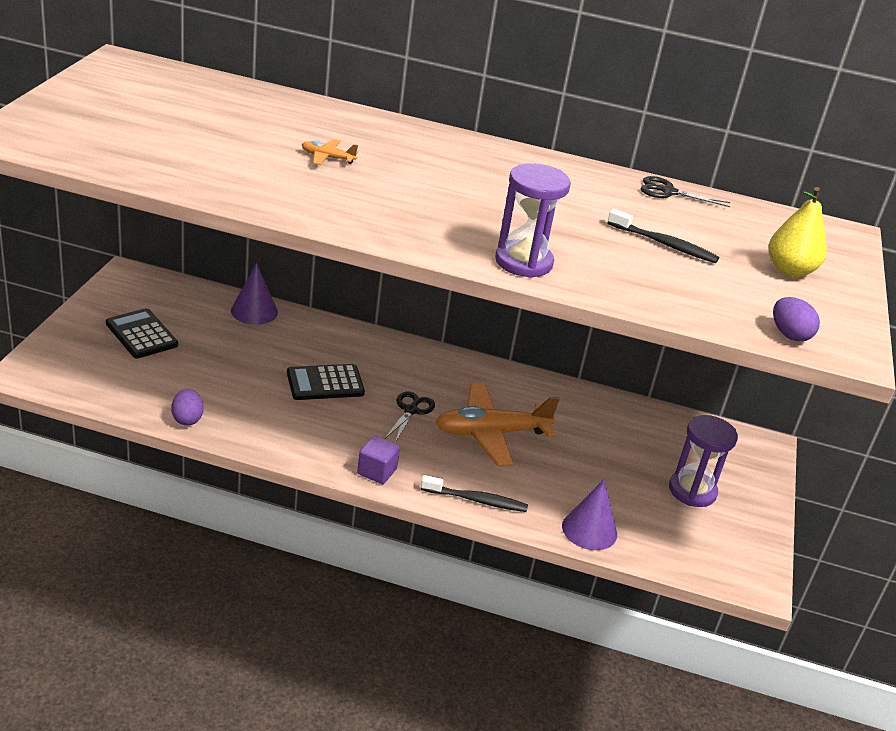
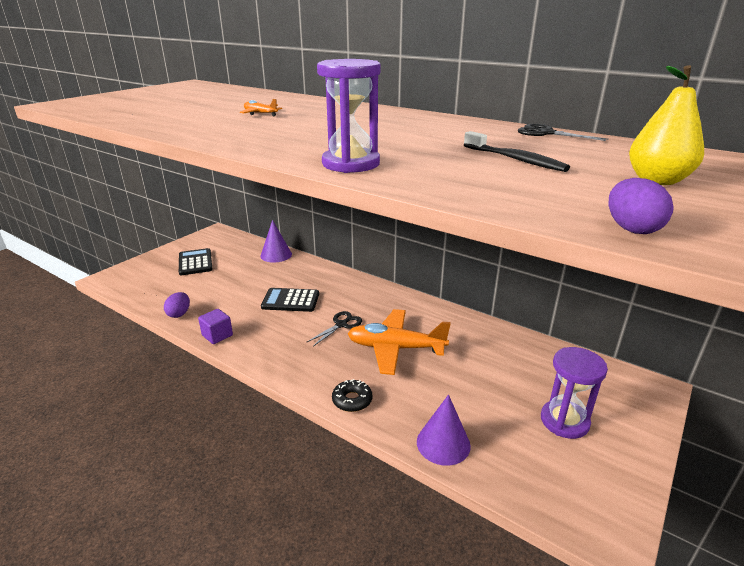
camera: 25 degrees right, 5 degrees down
(377, 471) = (285, 366): purple cube -> purple cube (217, 335)
(476, 500) = (352, 400): black toothbrush -> black donut

